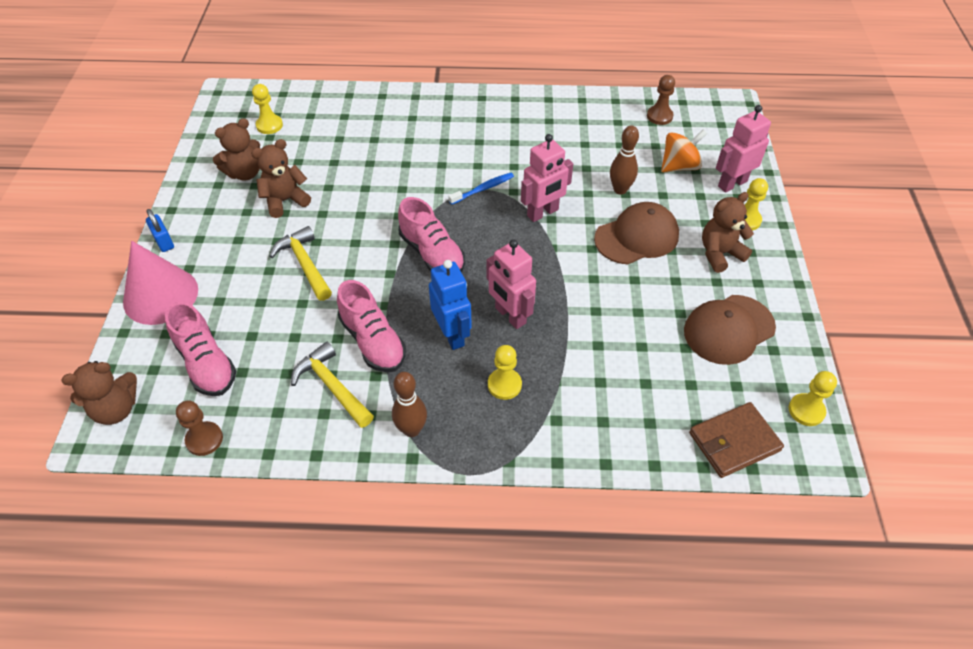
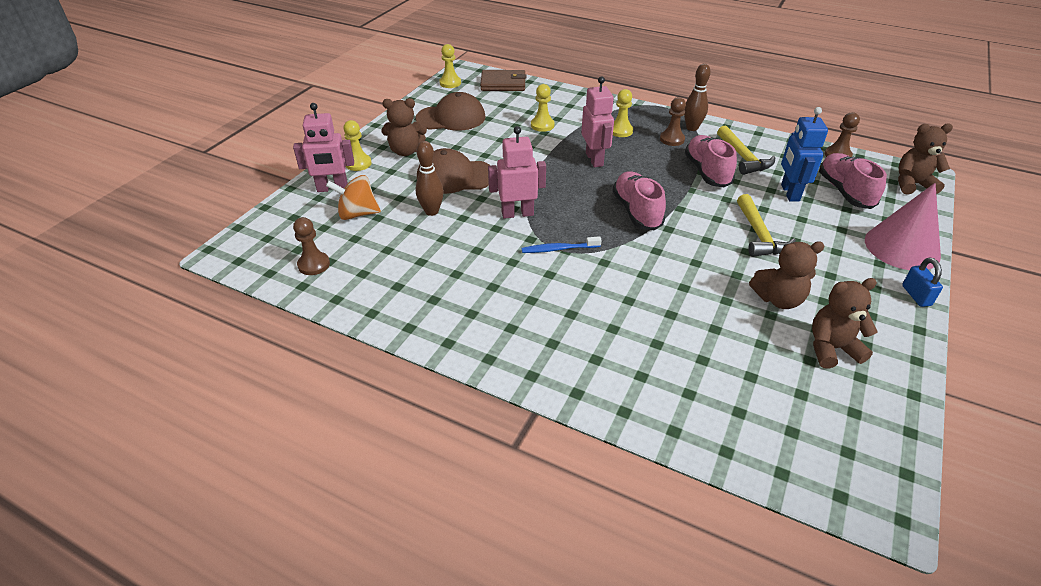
camera: 155 degrees left, 10 degrees down
(269, 125) = (802, 414): yellow pawn -> yellow pawn (542, 125)
(431, 391) = (672, 139): none -> brown pawn
(452, 335) = (644, 161): blue robot -> blue robot (789, 193)

